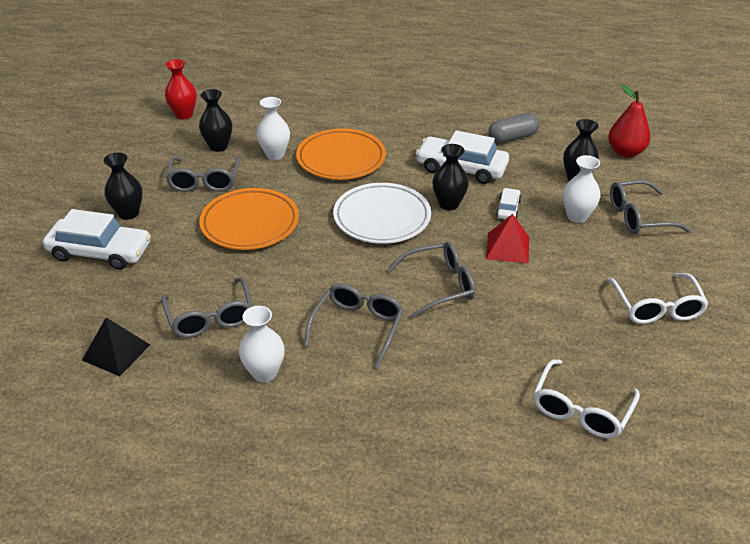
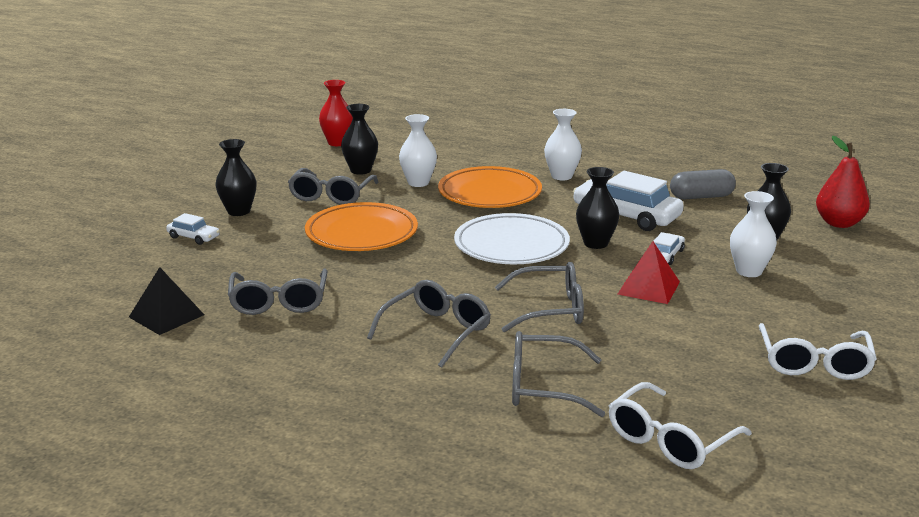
camera: 15 degrees right, 15 degrees down
(100, 252) = (193, 237): white car -> white car, size x0.48
(264, 373) = (313, 354): white vase -> white vase (561, 176)
(638, 217) = (828, 281): grey glasses -> grey glasses (542, 386)

